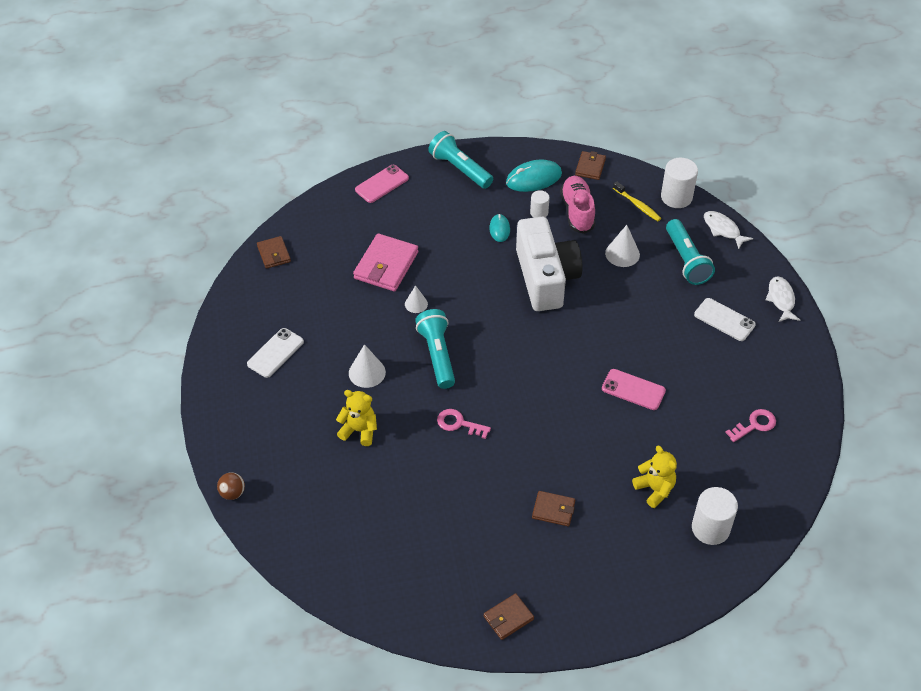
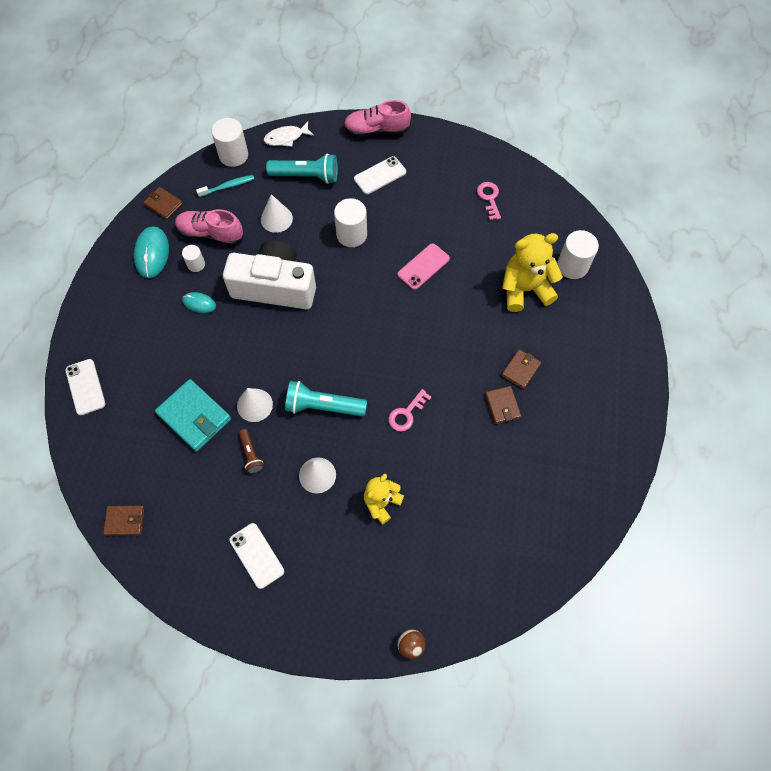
camera: 70 degrees left, 15 degrees up
(367, 317) = (251, 454): none -> brown flashlight
(382, 184) = (85, 387): pink phone -> white phone
(386, 265) = (194, 416): pink wallet -> turquoise wallet
(416, 304) = (254, 405): white cone -> white cone, size x1.54
(460, 169) = (105, 310): turquoise flashlight -> none
(508, 618) = (612, 441): brown wallet -> brown wallet (502, 406)
(638, 205) = (228, 186): yellow toothbrush -> turquoise toothbrush
(638, 318) = (351, 234): none -> white cylinder
(655, 489) = (525, 289): yellow teddy bear -> yellow teddy bear, size x1.61
(781, 299) = (376, 130): white fish -> pink shoe

